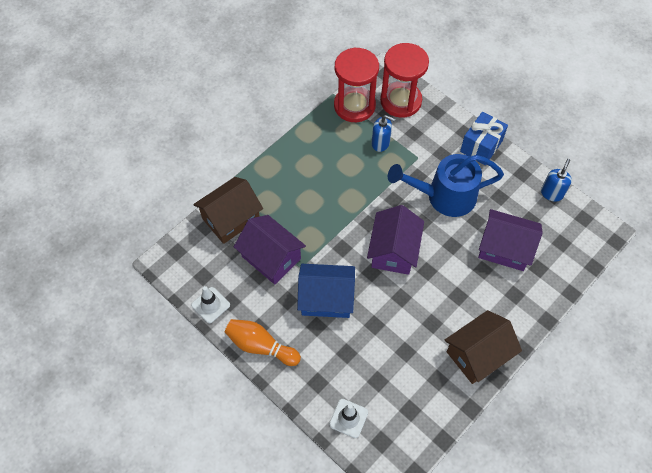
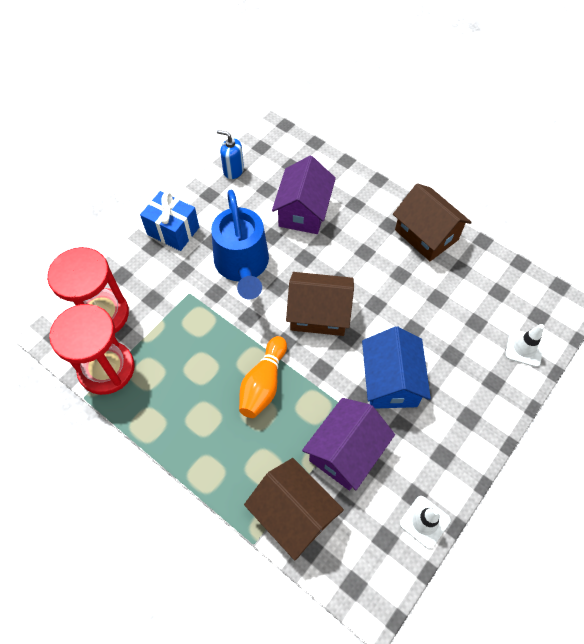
camera: 95 degrees left, 0 degrees up
(260, 346) = (465, 450): orange bowling pin -> orange bowling pin (263, 384)
(380, 143) = (168, 334): blue soap dispenser -> none
(393, 251) = (319, 314): purple house -> brown house

